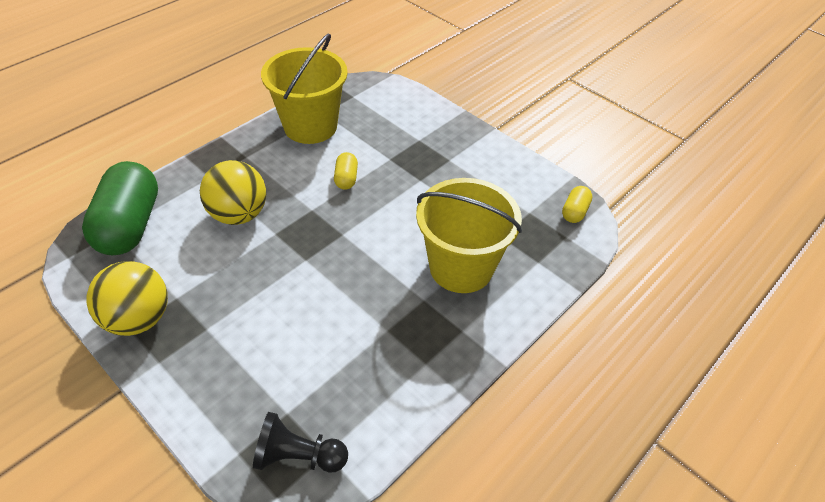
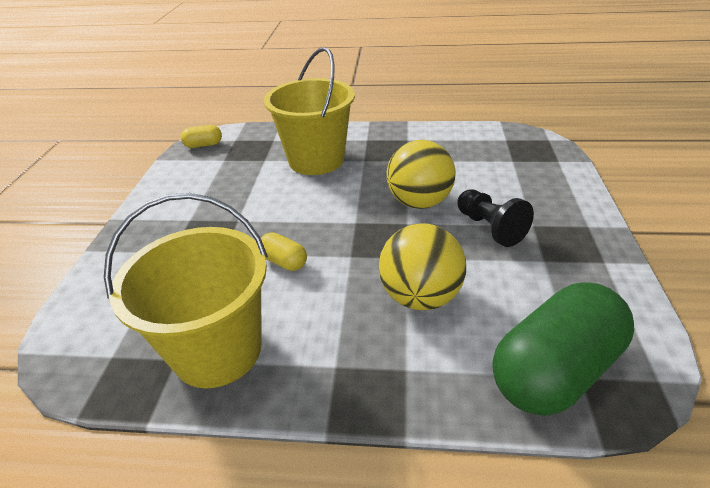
camera: 125 degrees left, 10 degrees down
(139, 319) = (591, 263): yellow ball -> yellow ball (419, 202)
(298, 456) = (522, 144): black pawn -> black pawn (490, 228)
(346, 178) = (284, 261): yellow capsule -> yellow capsule turned 75 degrees clockwise

